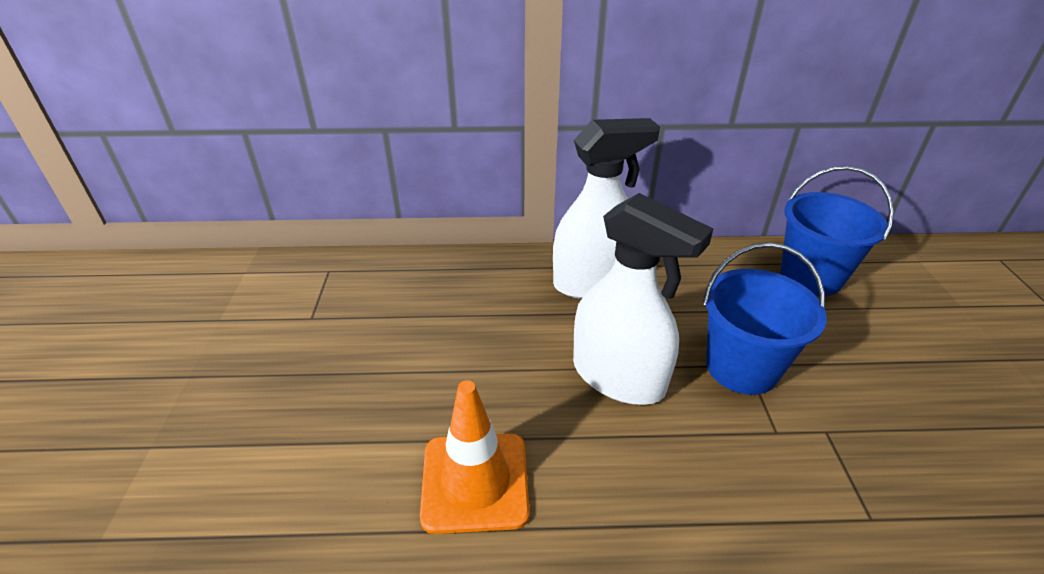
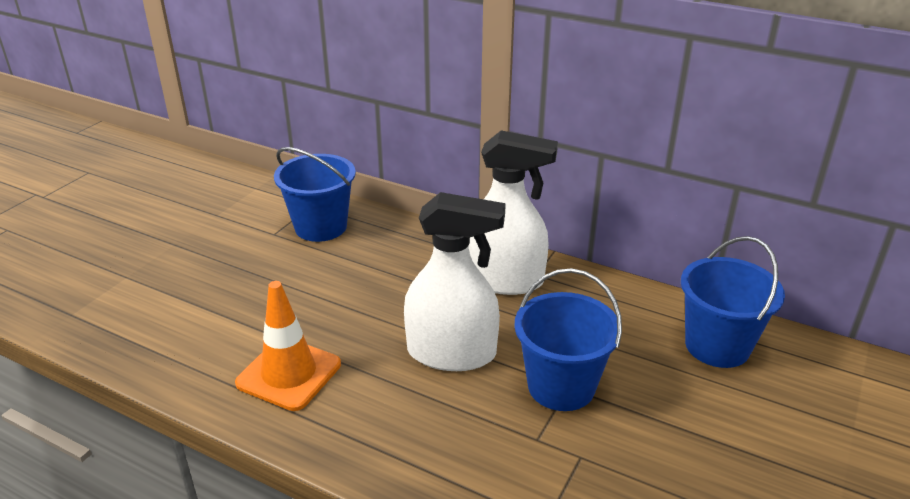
camera: 30 degrees right, 5 degrees down
(360, 291) = (320, 227): none -> blue bucket
(618, 377) = (452, 353): white spray bottle -> white spray bottle turned 60 degrees counterclockwise

